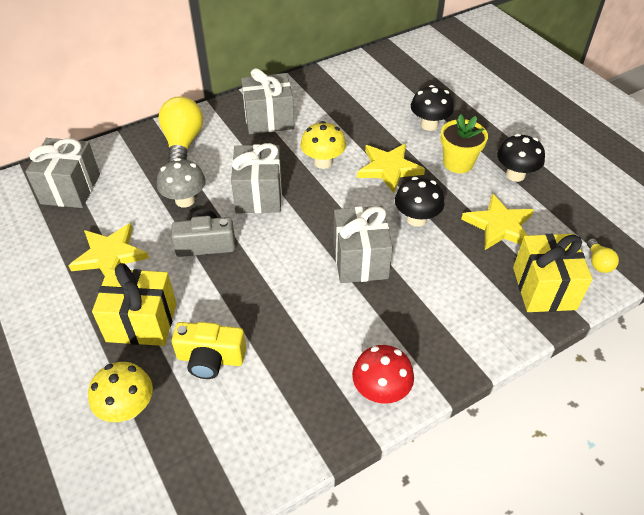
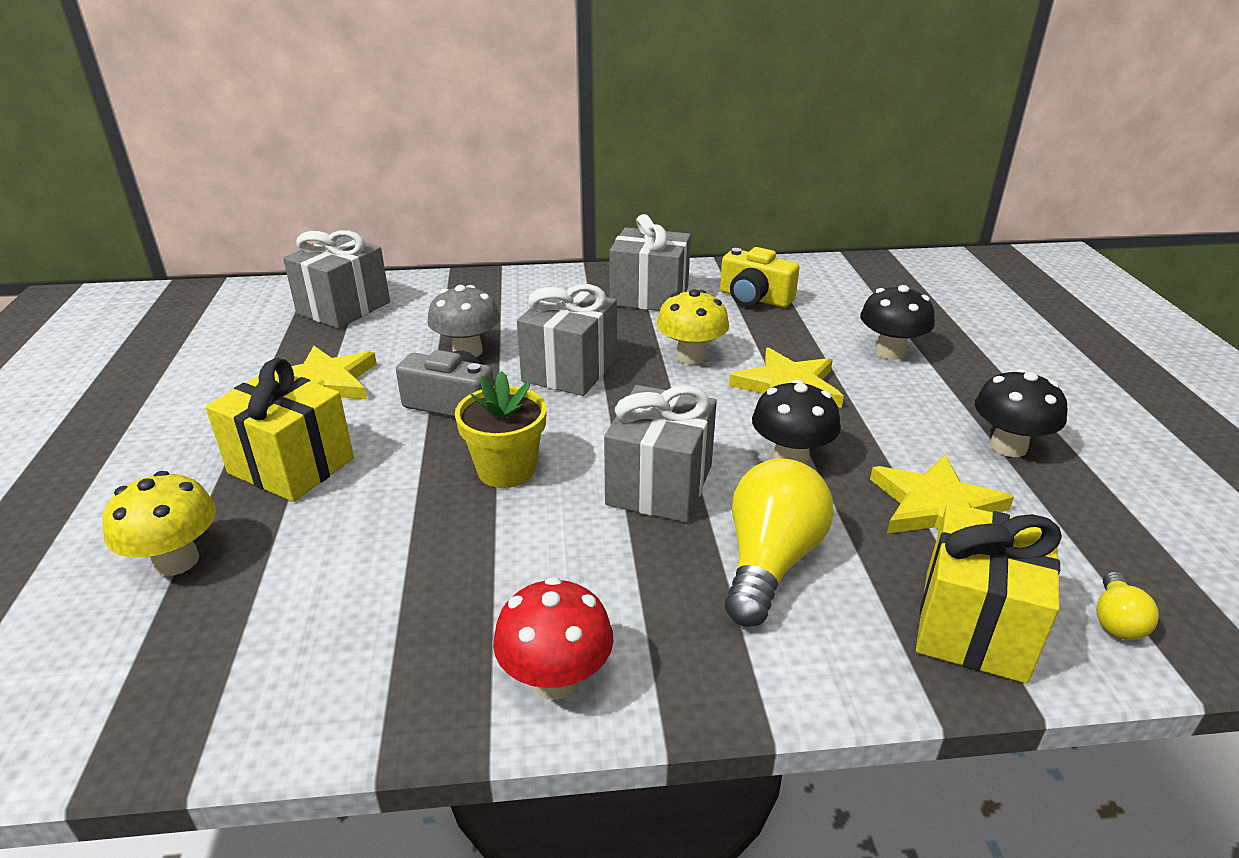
camera: 25 degrees right, 15 degrees down
(183, 143) = (516, 296): yellow light bulb -> yellow light bulb (770, 562)
(210, 358) = (338, 539): yellow camera -> yellow camera (754, 298)
(458, 163) = (910, 407): yellow flower pot -> yellow flower pot (506, 470)

